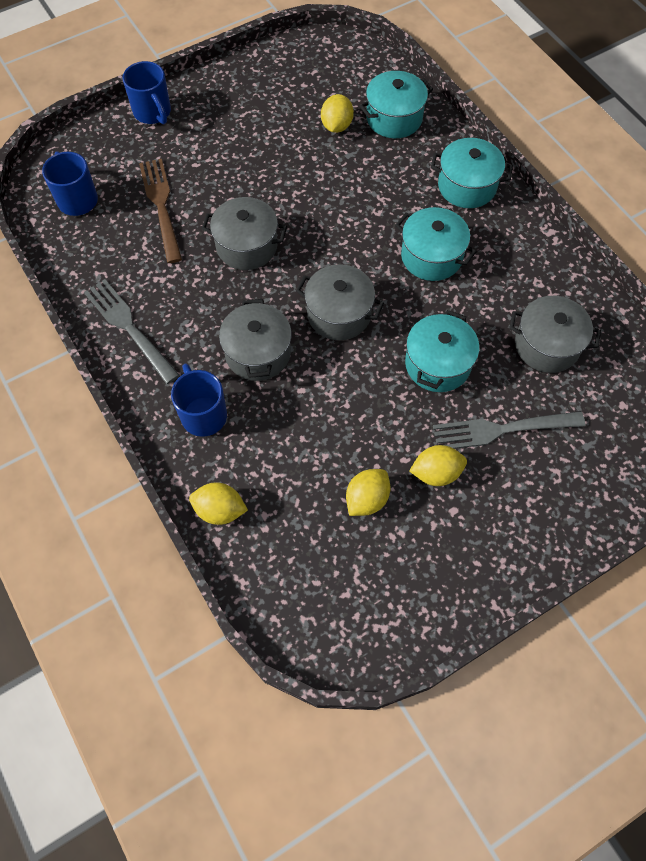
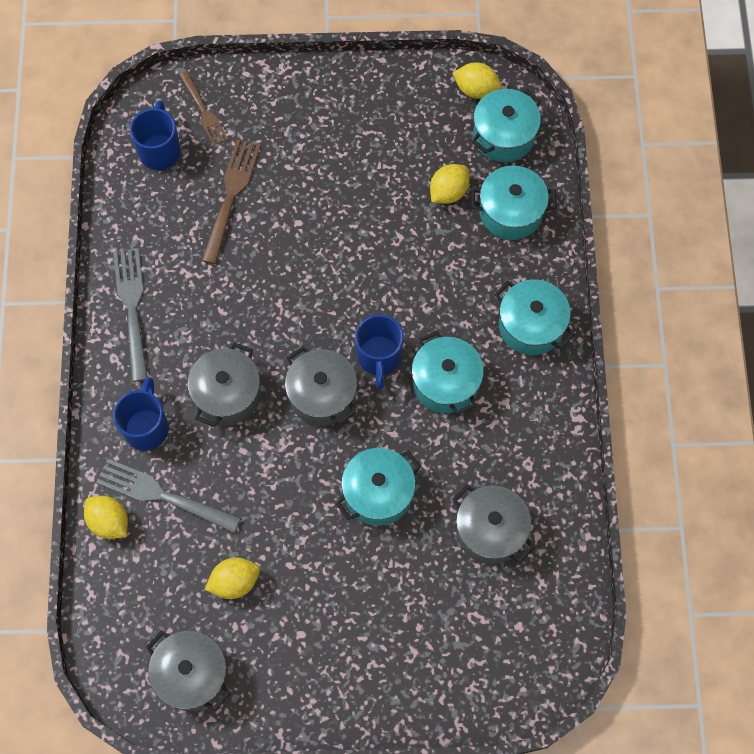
camera: 30 degrees right, 5 degrees up
(96, 156) = (203, 111): none -> brown fork
(153, 113) = (282, 87): blue mug -> blue mug (379, 357)
(246, 246) = (282, 280): grey pot -> grey pot (192, 674)
(351, 71) = (504, 136): none -> turquoise pot
(436, 473) = (308, 593): yellow lemon -> yellow lemon (476, 90)
(502, 429) = (393, 587): grey fork -> grey fork (164, 496)

